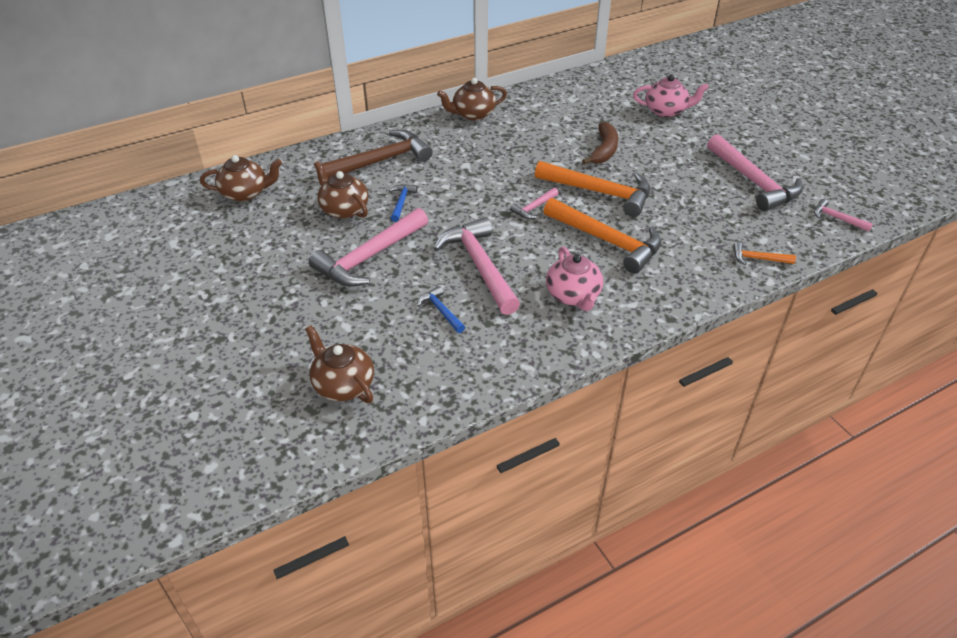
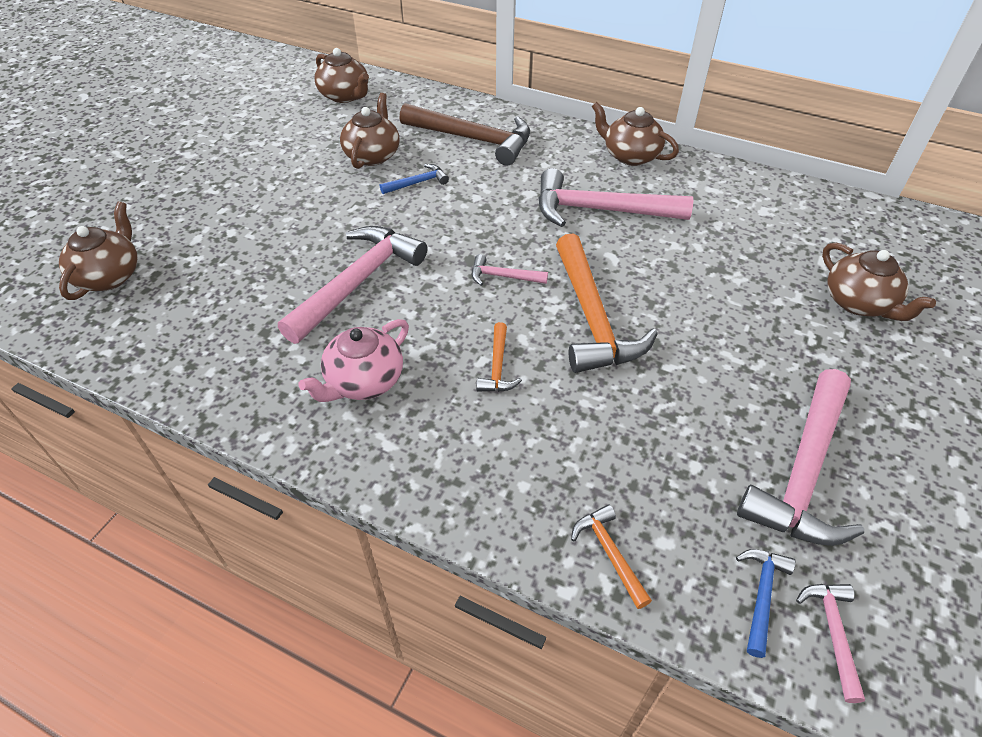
camera: 55 degrees right, 5 degrees up
(369, 257) = (311, 204): pink hammer -> pink hammer (600, 210)
(441, 311) = (261, 289): blue hammer -> blue hammer (761, 595)
(604, 150) = (688, 284): brown banana -> none
(607, 241) = (497, 366): orange hammer -> orange hammer, size x0.46
(666, 111) = (859, 303): pink teapot -> brown teapot

